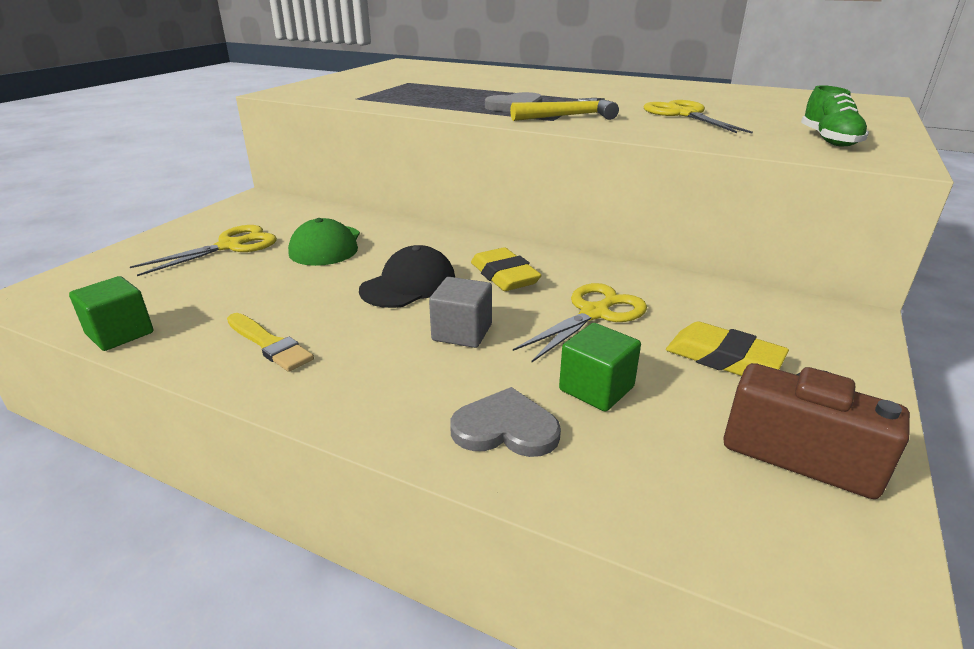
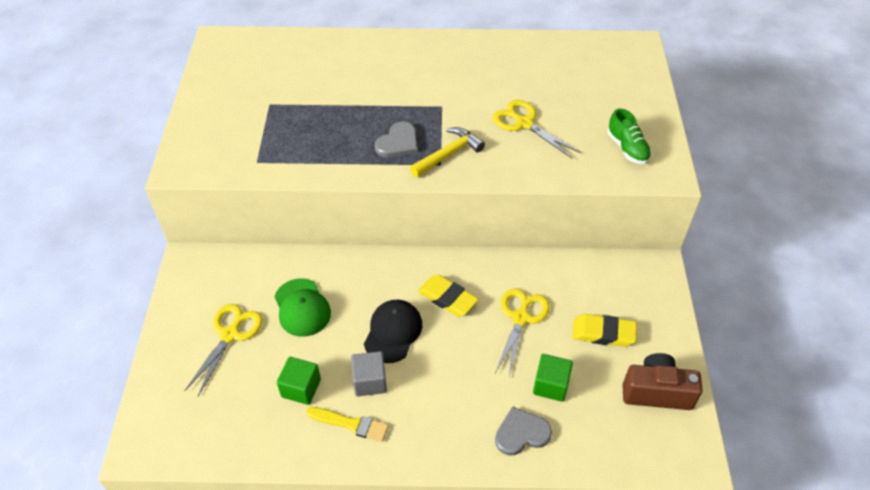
camera: 25 degrees left, 20 degrees up
(120, 333) = (248, 454): green cube -> green cube (301, 388)
(462, 332) = (455, 367): grey cube -> grey cube (370, 381)

